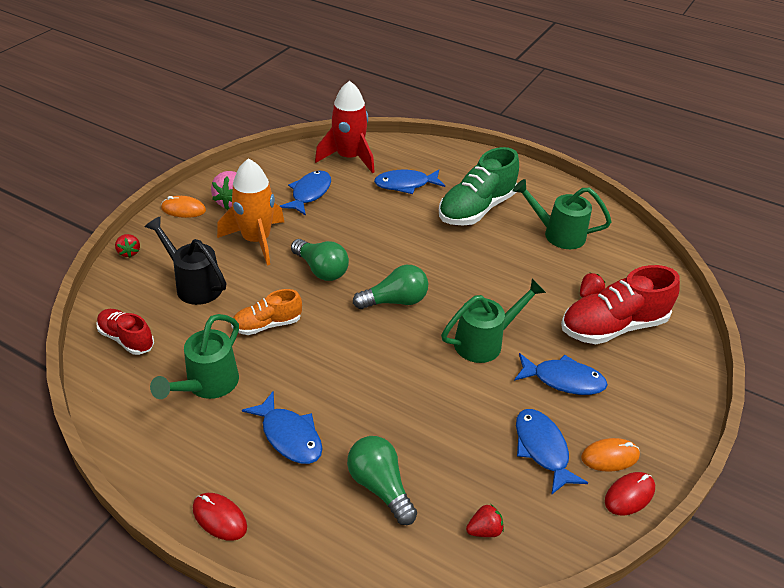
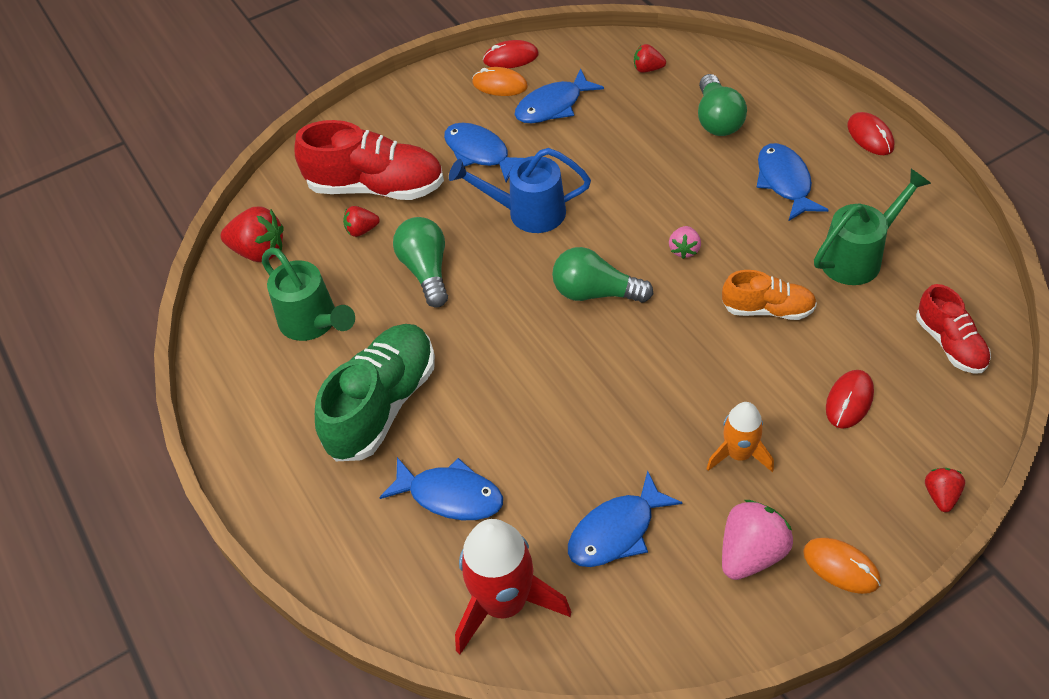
camera: 145 degrees left, 10 degrees up
(194, 285) = (849, 400): black watering can -> red mouse
(256, 240) = (739, 454): orange rocket -> orange rocket, size x0.59
(321, 269) = (666, 370): green light bulb -> green light bulb (426, 271)
(348, 349) = (684, 250): none -> pink strawberry
(476, 209) = (382, 405): green shoe -> green shoe turned 45 degrees counterclockwise
(484, 342) = (528, 212): green watering can -> blue watering can
(542, 449) = (553, 106): blue fish -> blue fish turned 45 degrees clockwise
(639, 261) = (259, 251): none -> red strawberry

